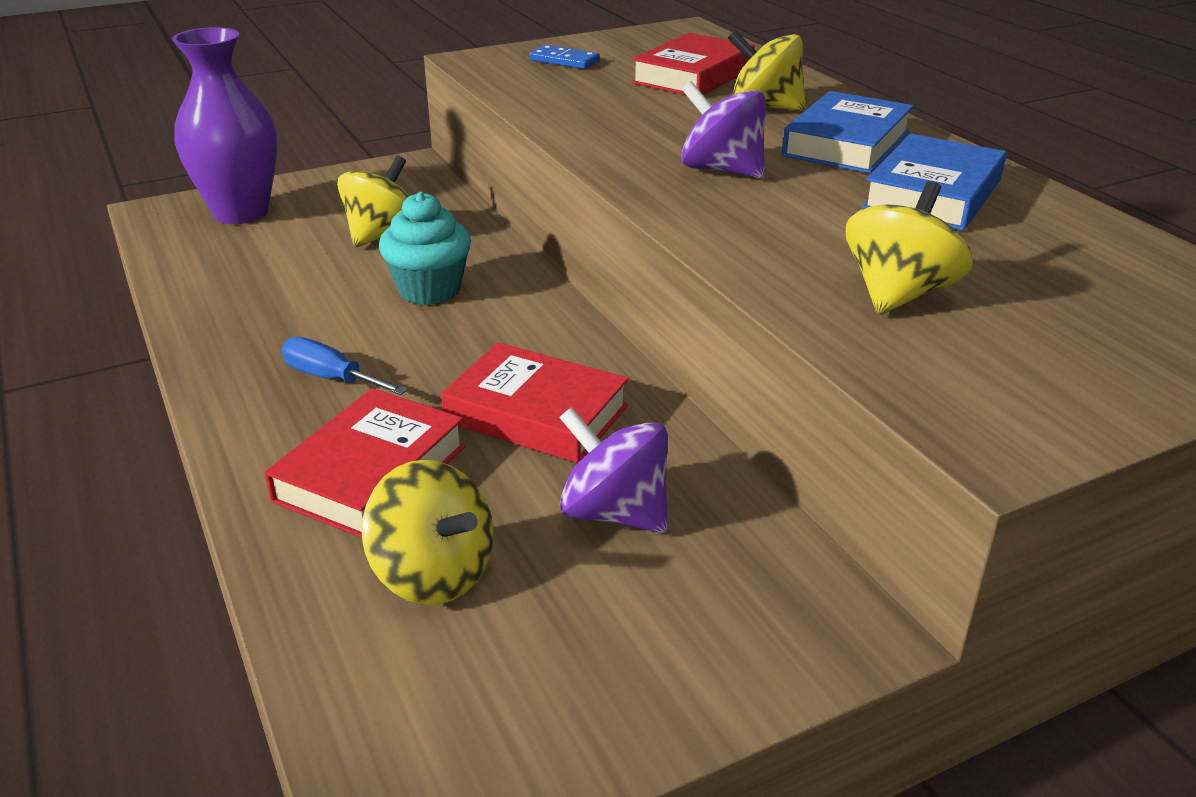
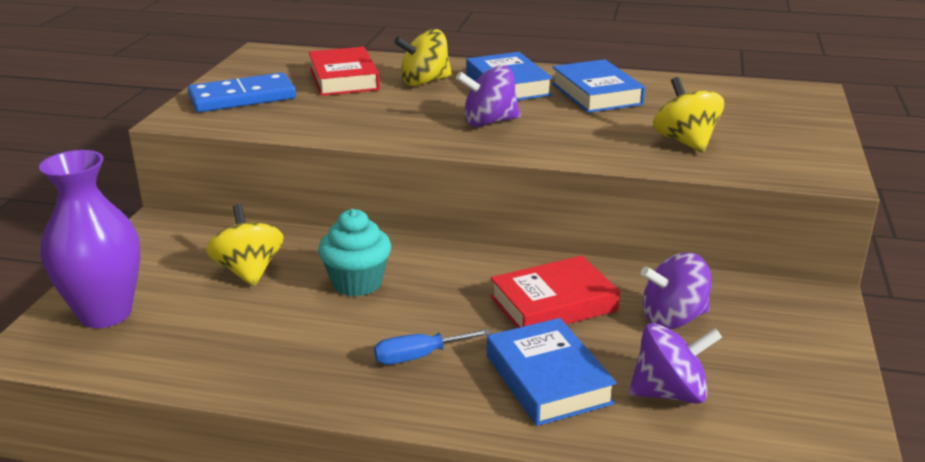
camera: 50 degrees left, 5 degrees down
(371, 473) = (548, 379): red book -> blue book
(433, 574) = (670, 393): yellow spinning top -> purple spinning top
(564, 61) = (242, 98): blue domino -> blue domino, size x1.89

